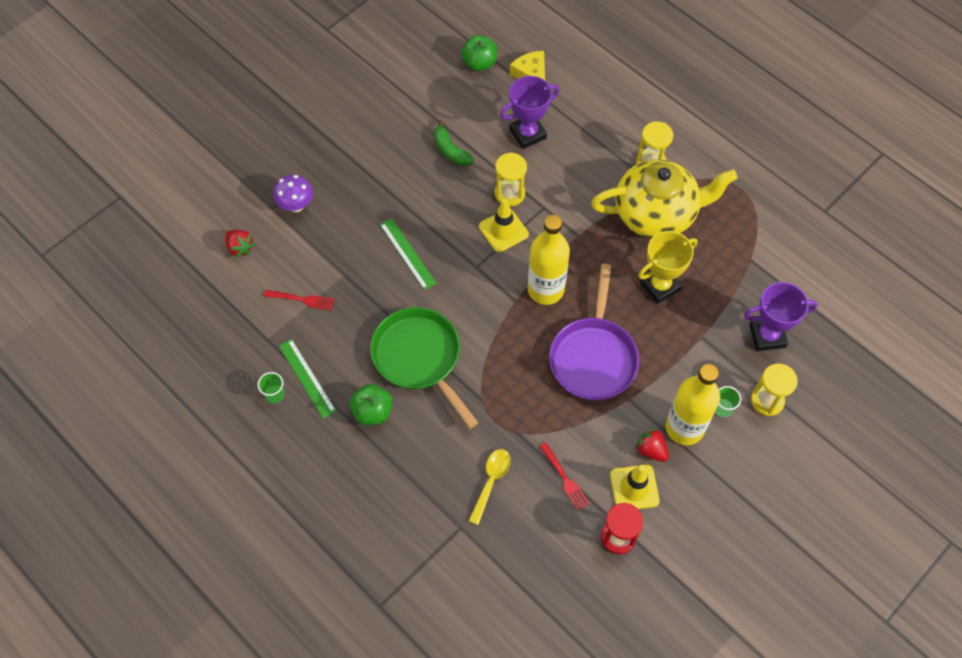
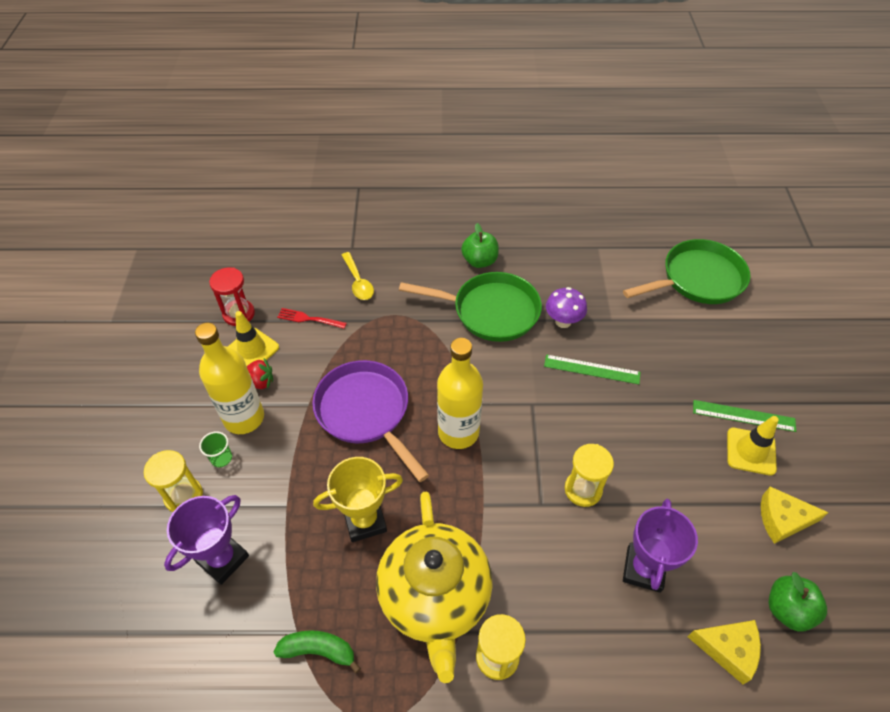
camera: 135 degrees right, 10 degrees down
(240, 247) = (697, 279): red strawberry -> green pan
(274, 394) = (549, 226): green cup -> none
(296, 205) = (711, 334): purple mushroom -> purple mushroom (563, 321)
(302, 299) = (612, 283): red fork -> none
(307, 378) = (543, 247): green ruler -> green ruler (743, 415)
(421, 92) = (782, 519): none -> yellow cheese
(450, 150) = (680, 484): green banana -> green banana (319, 650)
(503, 230) = (547, 451): yellow traffic cone -> yellow traffic cone (751, 451)
(656, 213) = (435, 597): yellow teapot -> yellow teapot turned 45 degrees counterclockwise
(660, 286) = (365, 521): yellow trophy -> yellow trophy turned 60 degrees clockwise

